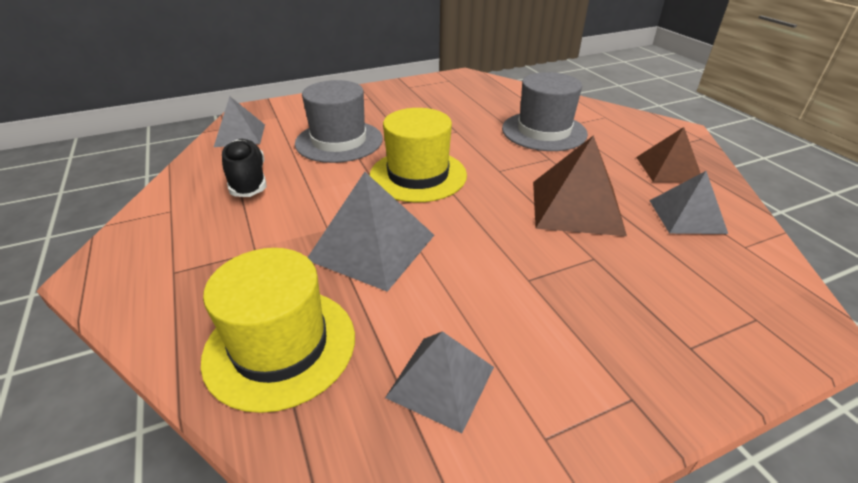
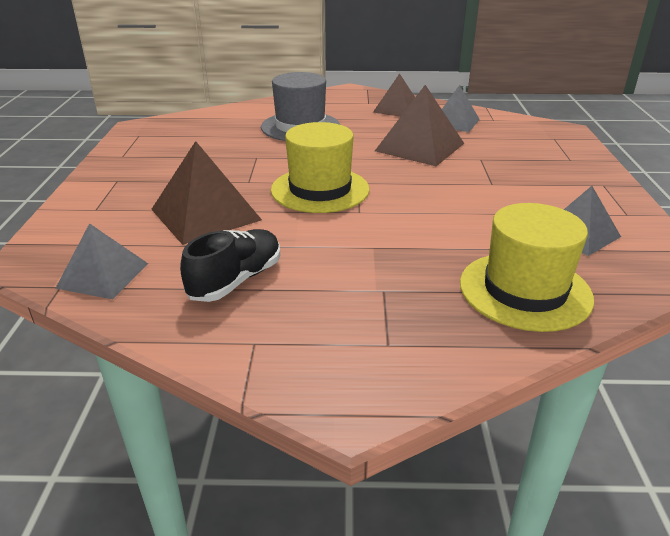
camera: 65 degrees left, 5 degrees down
(248, 180) = (236, 280): black shoe -> black shoe turned 120 degrees clockwise
(339, 141) = (205, 214): grey hat -> brown pyramid
(372, 247) = (417, 231): grey pyramid -> none

